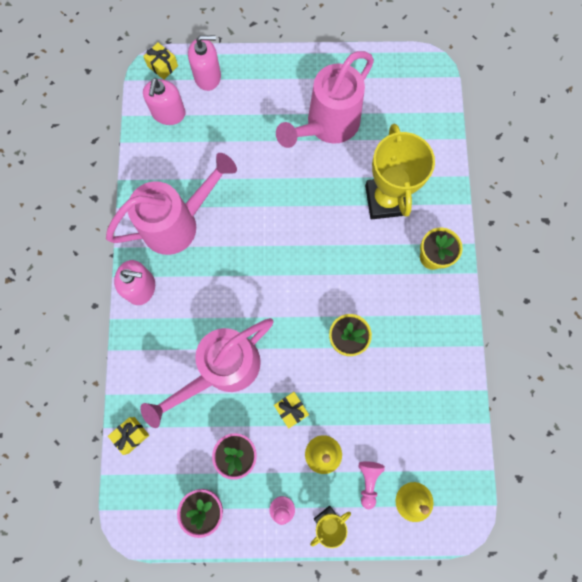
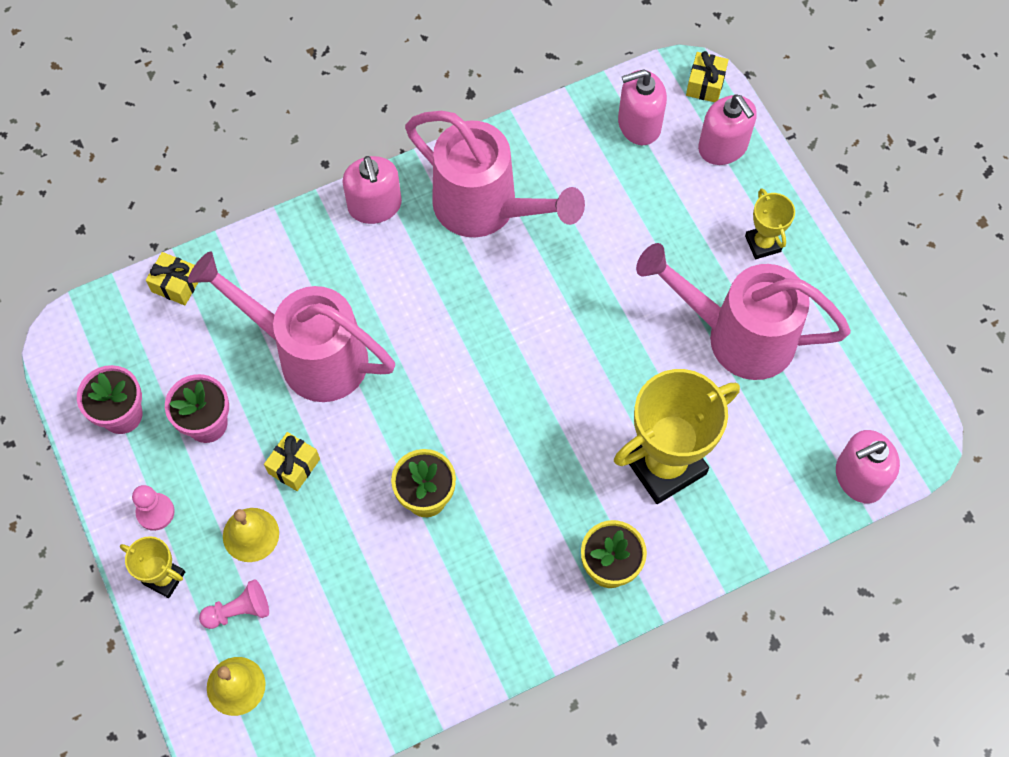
camera: 65 degrees right, 10 degrees down
(279, 86) = (763, 244): none -> yellow trophy
(437, 106) = (859, 477): none -> pink soap dispenser

